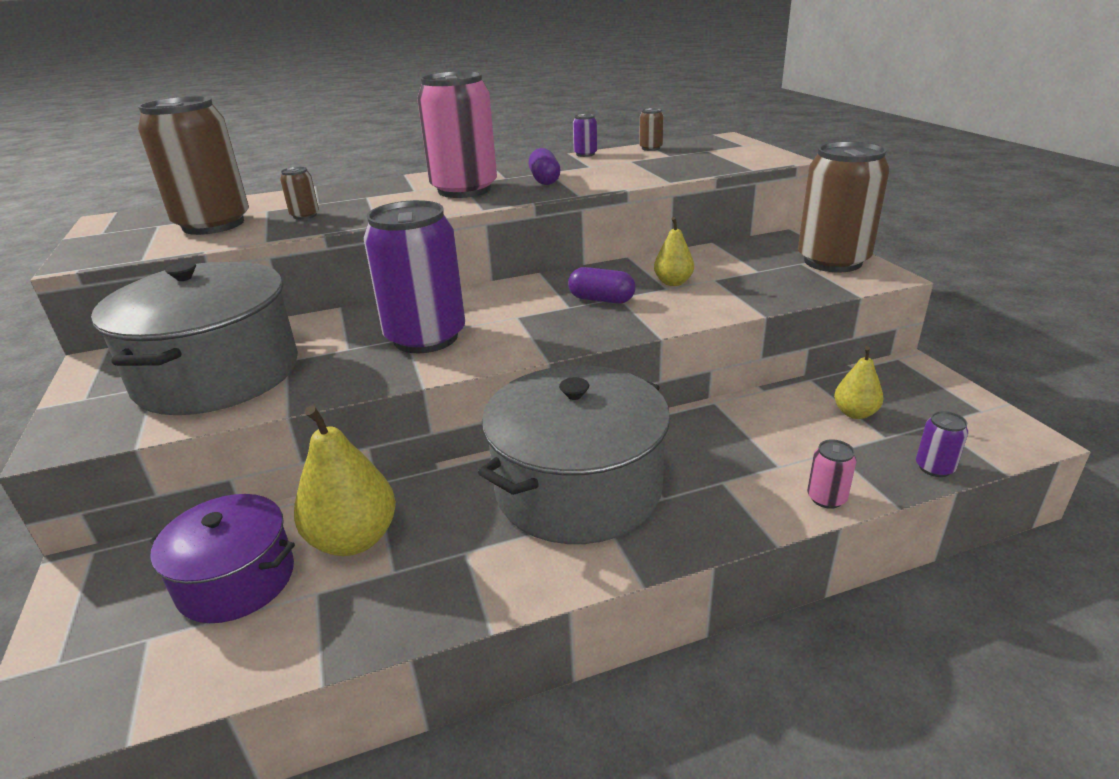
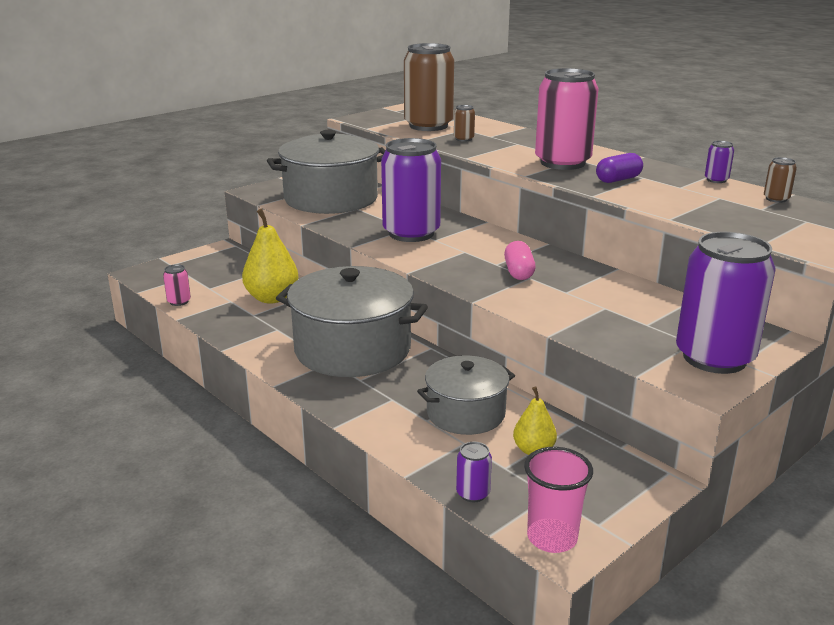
camera: 65 degrees right, 5 degrees down
(236, 580) = (231, 281): purple pot -> none
(601, 300) = (519, 272): purple capsule -> pink capsule
(673, 282) = (580, 292): yellow pear -> none
(772, 436) = (465, 413): none -> grey pot
(826, 498) = (397, 443): pink can -> pink can (179, 301)
(832, 261) = (714, 358): brown can -> purple can
(1008, 440) = (552, 538): none -> pink cup

